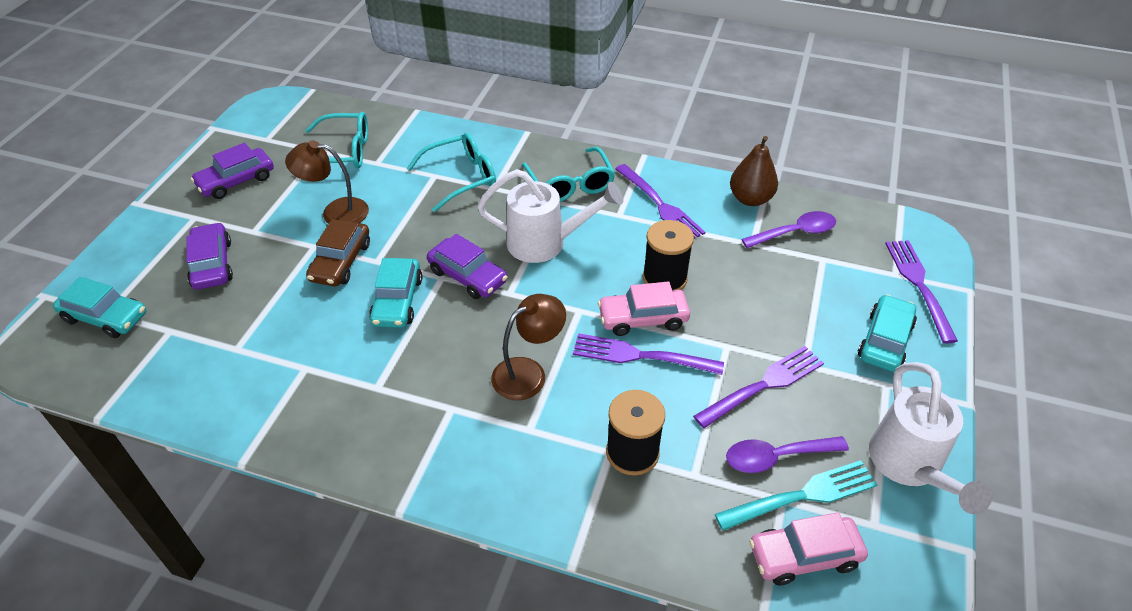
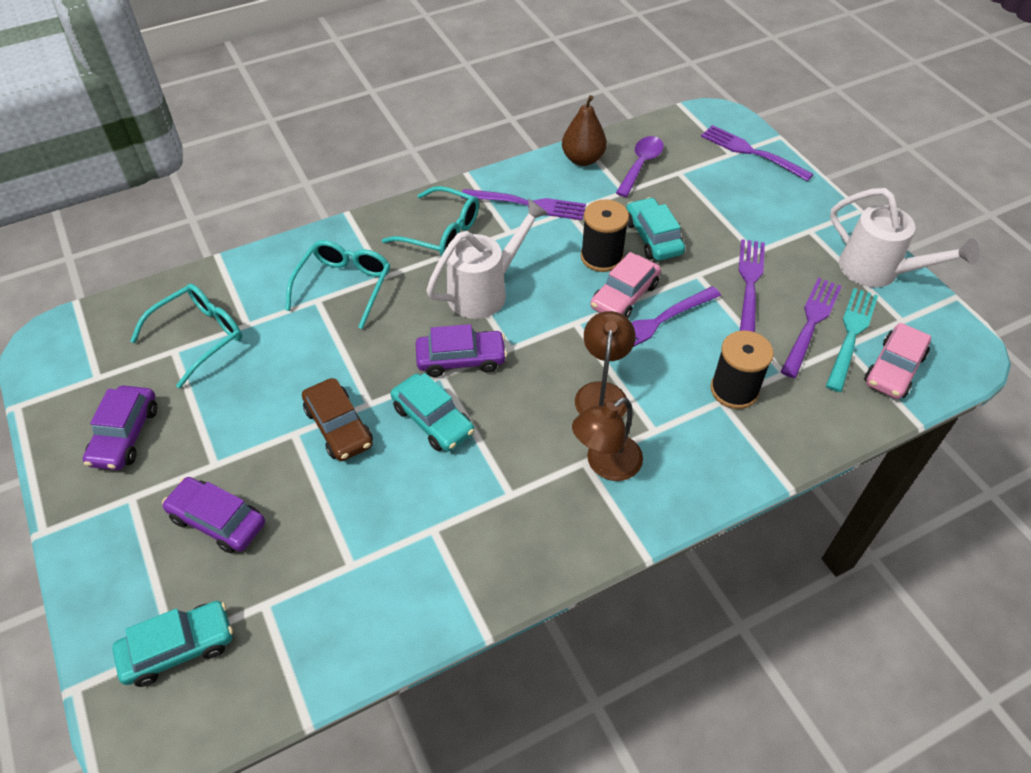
camera: 45 degrees left, 5 degrees up
(335, 212) = (271, 391): brown lamp -> brown lamp (605, 465)
(776, 457) = (811, 323): purple spoon -> purple fork
(885, 341) = (777, 203): turquoise car -> turquoise car (653, 237)

